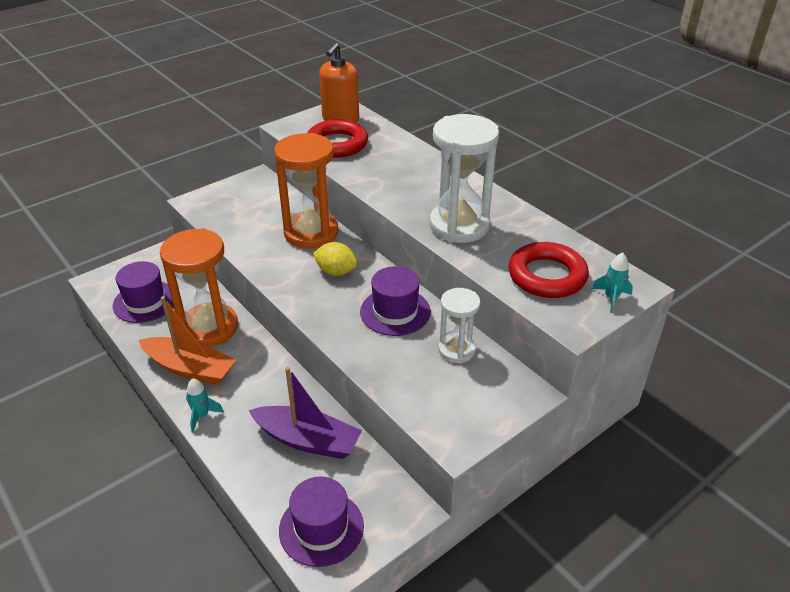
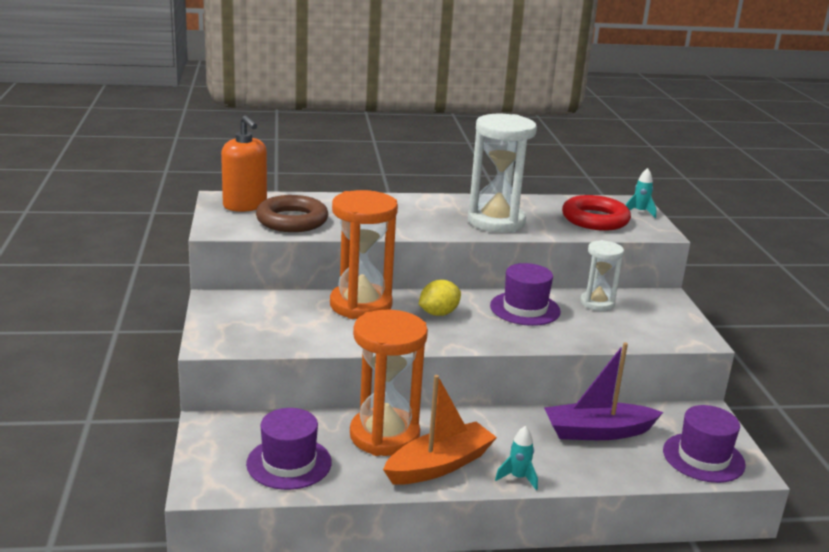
camera: 60 degrees left, 15 degrees down
(307, 440) = (597, 432): purple boat -> purple boat turned 150 degrees counterclockwise
(337, 144) = (292, 220): red ring -> brown ring

